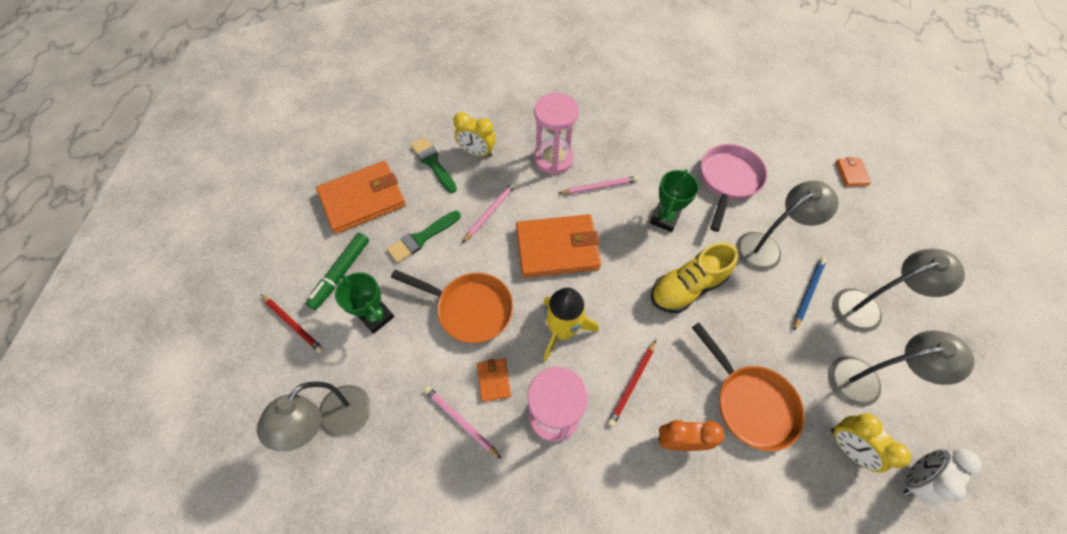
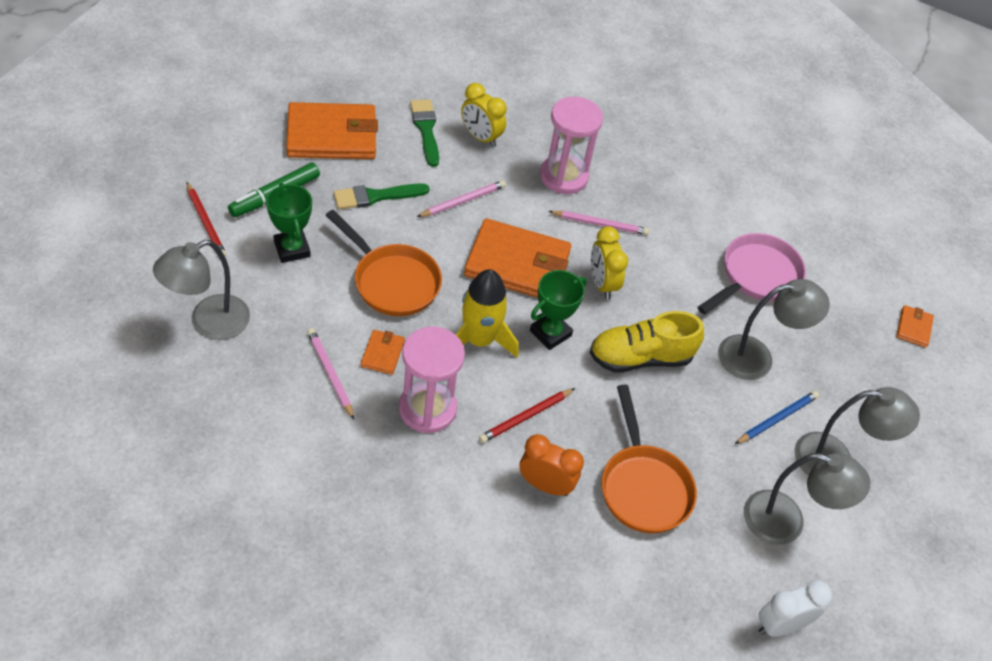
camera: 15 degrees right, 10 degrees down
(664, 219) = (656, 284): green trophy -> green trophy (550, 333)
(847, 447) = (724, 568): yellow clock -> yellow clock (602, 284)

